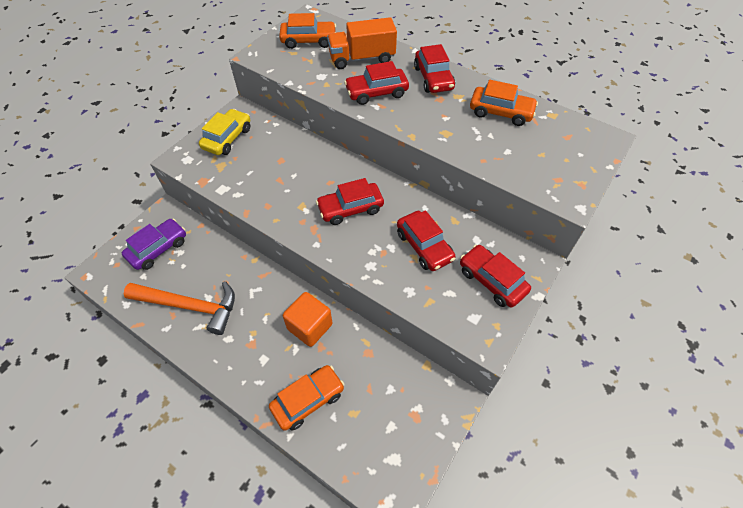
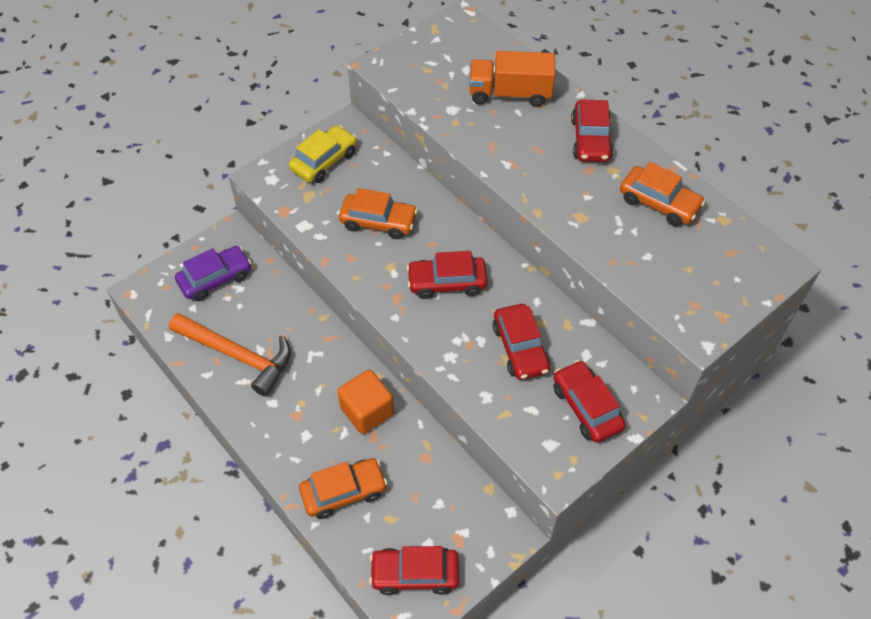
camera: 15 degrees right, 0 degrees up
(308, 41) = (450, 56): orange car -> orange car (378, 222)
(376, 92) = (513, 145): red car -> red car (415, 574)

